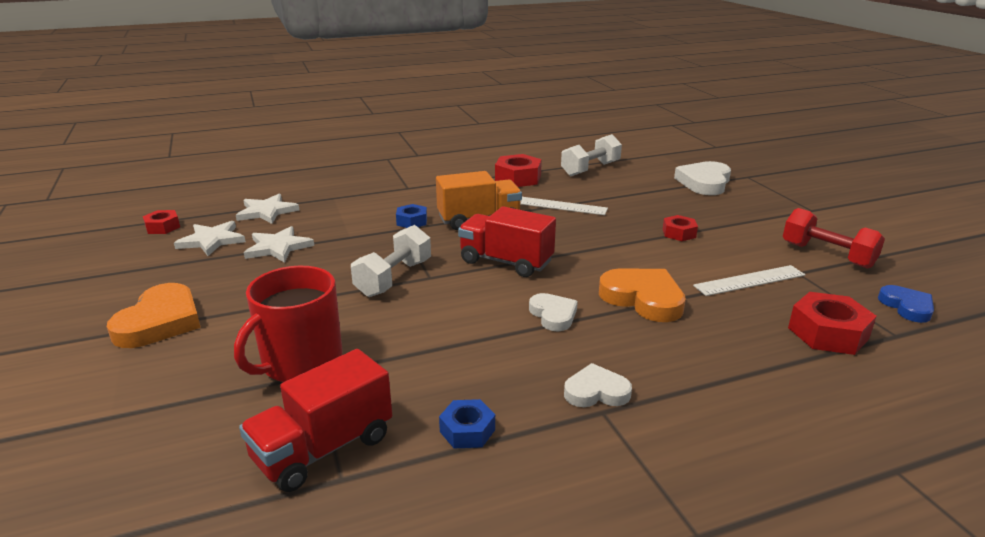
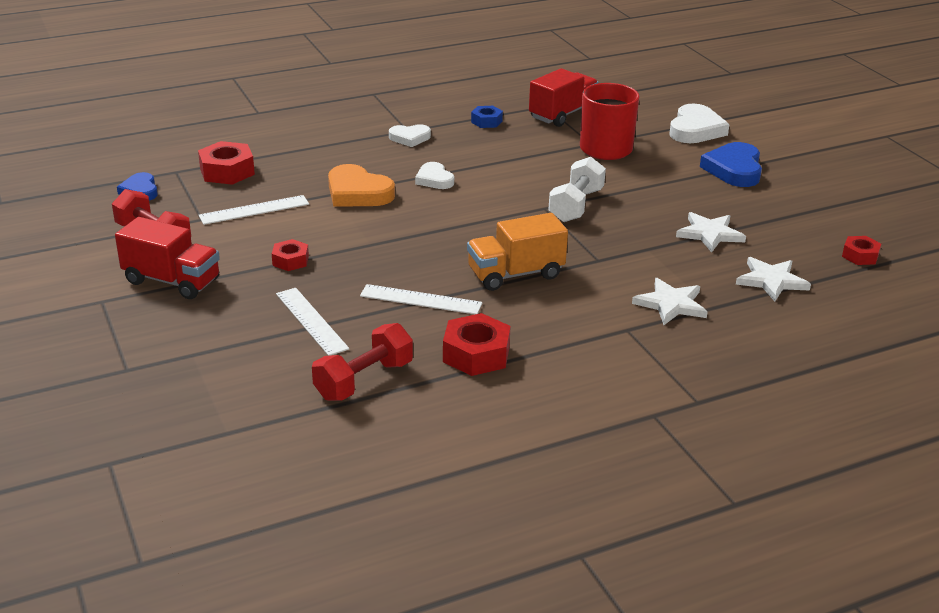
camera: 175 degrees right, 5 degrees up
(160, 322) = (734, 169): orange heart -> blue heart
(212, 240) = (785, 240): white star -> white star (671, 304)
(412, 221) = (592, 270): blue nut -> none
(506, 262) = (477, 223): red truck -> red truck (172, 281)
(590, 169) = (364, 380): white dumbbell -> red dumbbell
(638, 196) = (311, 321): none -> white ruler
(704, 182) = (203, 352): white heart -> white heart (695, 129)

